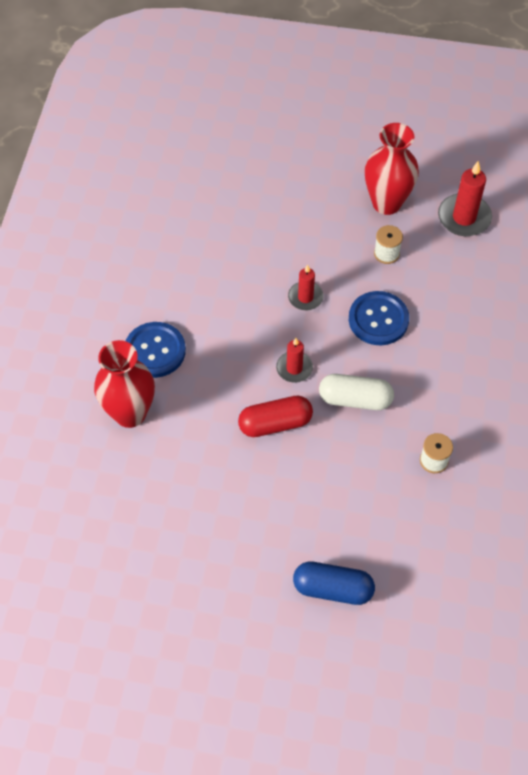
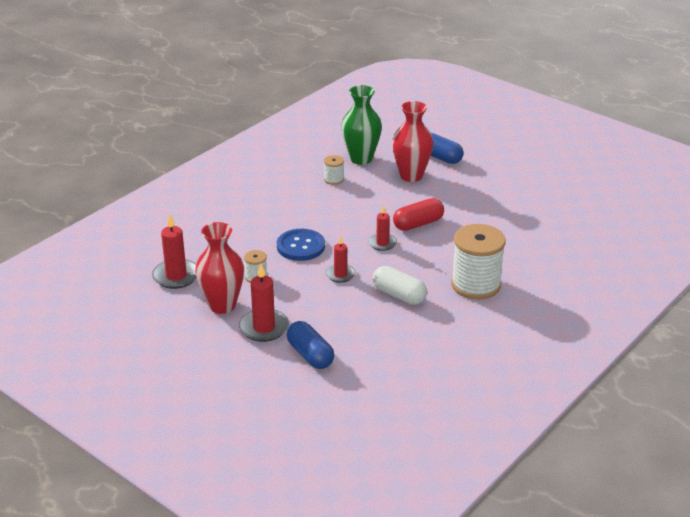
camera: 150 degrees left, 25 degrees down
(130, 413) = (515, 260): red vase -> red vase (411, 176)
(155, 351) = (476, 284): blue button -> white spool
(260, 185) = (310, 355): none -> blue capsule
(275, 423) = (418, 224): red capsule -> red capsule turned 45 degrees counterclockwise
(326, 195) = (264, 328): none -> red candle
(355, 399) = (355, 217): white capsule -> white capsule (399, 295)
(433, 526) = (361, 158): none -> green vase

